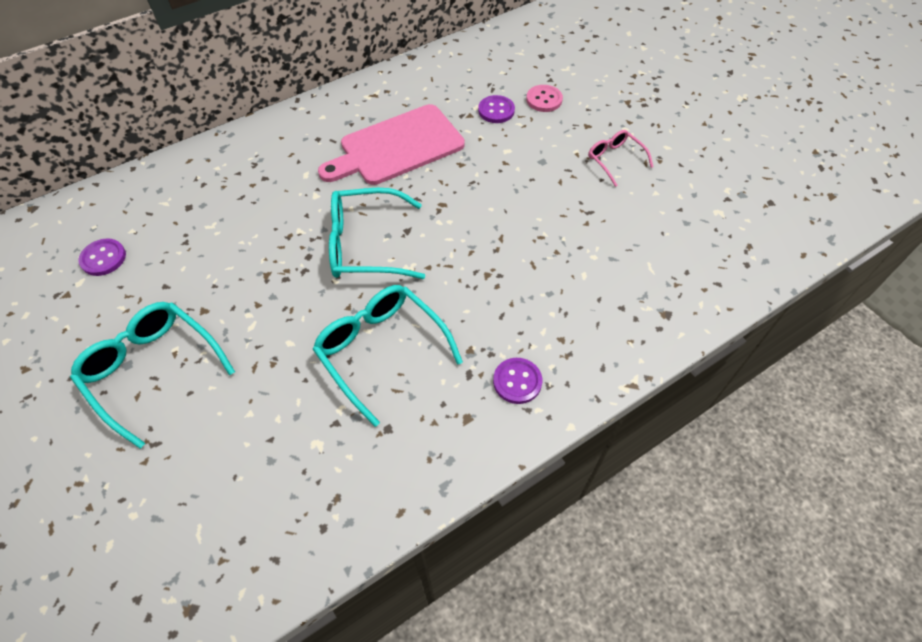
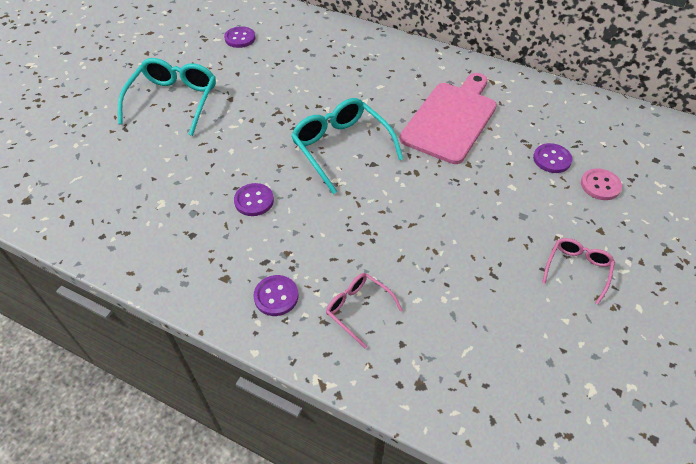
camera: 60 degrees right, 5 degrees down
(381, 350) = (254, 201): turquoise glasses -> purple button
(397, 147) = (451, 119): pink cutting board -> pink cutting board turned 90 degrees clockwise
(569, 322) = (358, 309): none -> pink glasses

